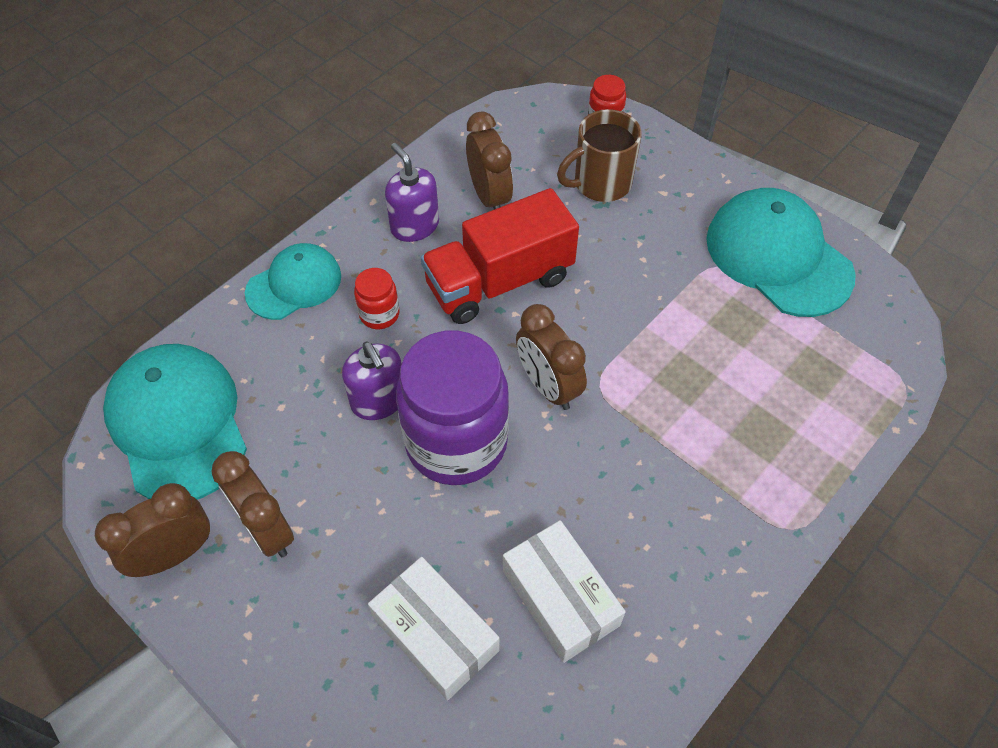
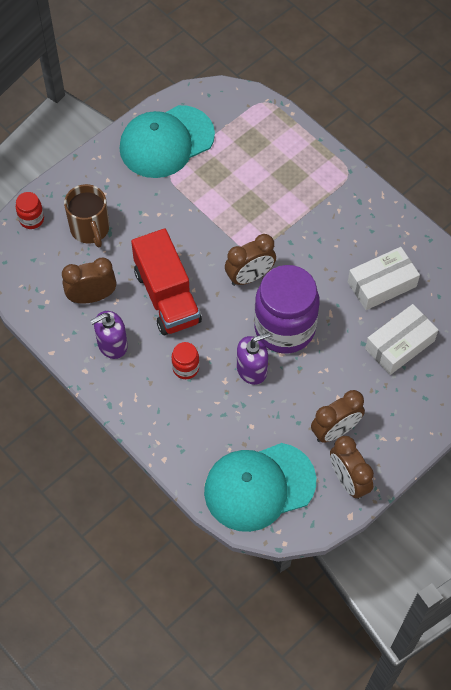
camera: 85 degrees left, 5 degrees up
(294, 284) = (154, 420): turquoise cap -> none

